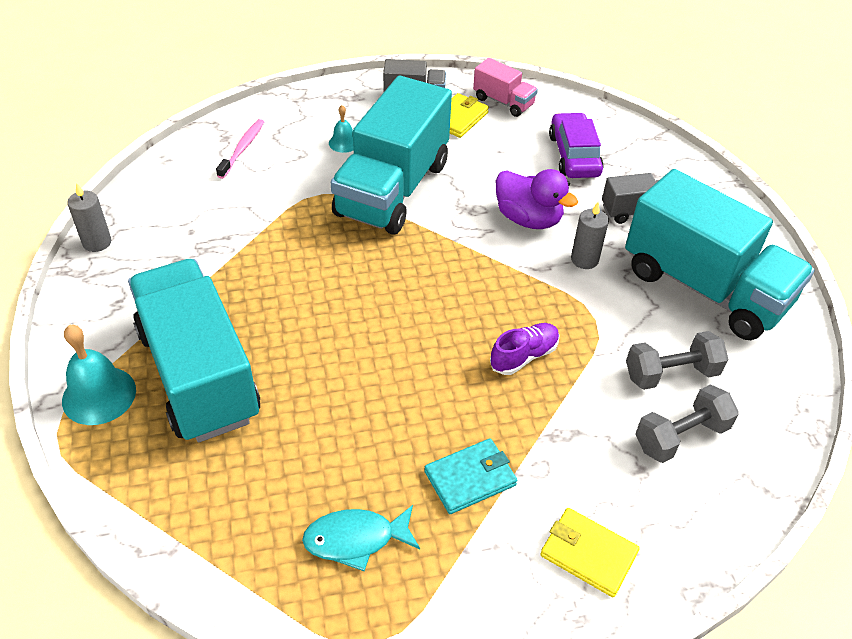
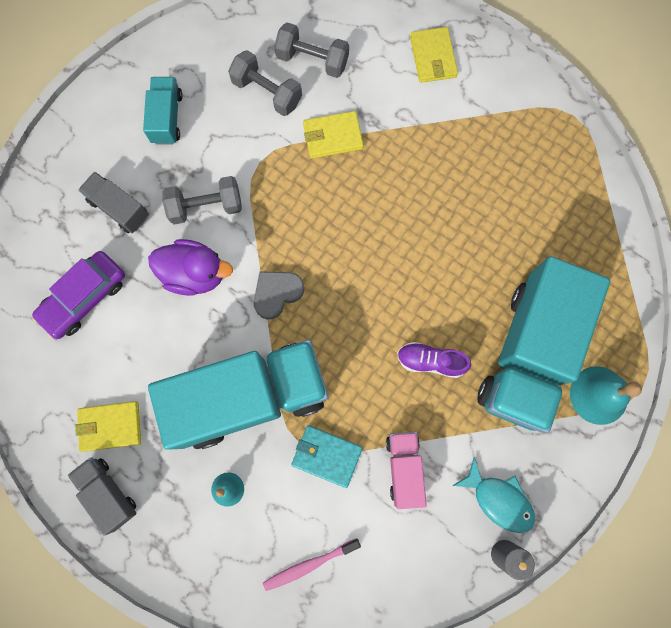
camera: 130 degrees left, 30 degrees up
(356, 539) = (534, 167): turquoise fish -> turquoise fish (499, 499)
(455, 253) = (277, 294): none -> grey heart
(470, 478) = (444, 143): turquoise wallet -> turquoise wallet (326, 456)
(503, 102) = (53, 409): pink truck -> pink truck (404, 468)
(524, 356) = (331, 180): purple shoe -> purple shoe (430, 361)
(528, 219) = (195, 274): purple duck -> purple duck turned 105 degrees clockwise
(571, 390) = (332, 136): none -> yellow wallet
(584, 259) = (206, 207): grey candle -> grey dumbbell
(704, 287) = (167, 118): turquoise truck -> turquoise truck, size x0.46

